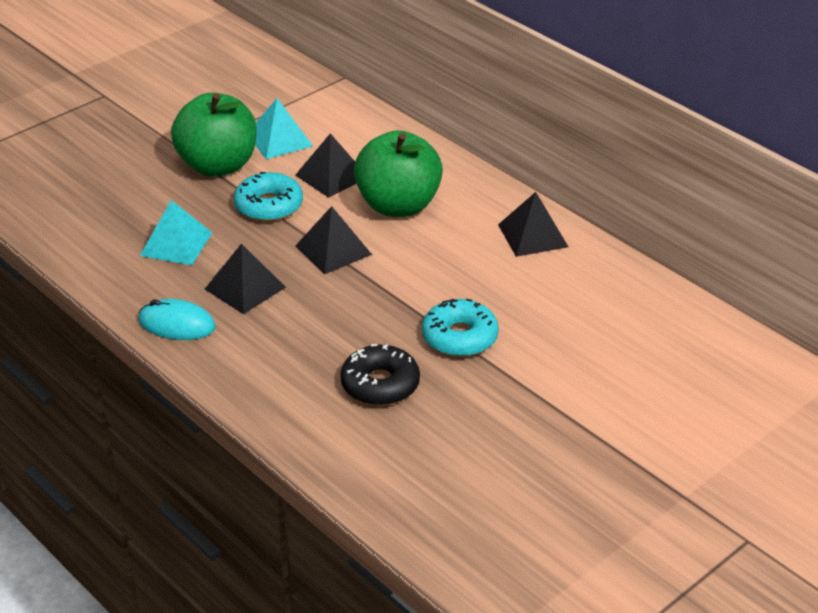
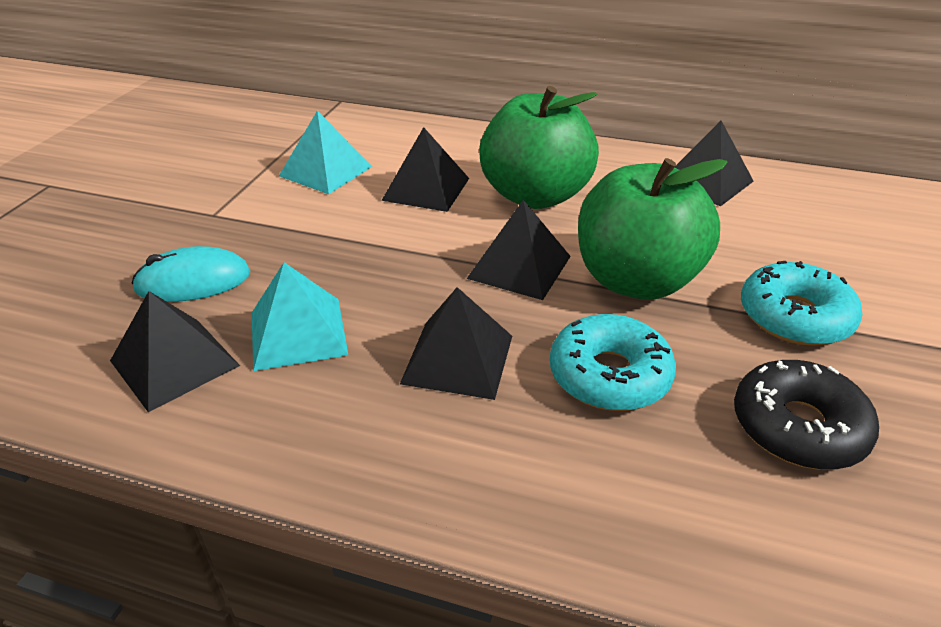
camera: 30 degrees left, 0 degrees up
(105, 237) = (174, 363): none -> black pyramid
(177, 324) = (408, 461): turquoise mouse -> turquoise mouse (193, 281)
(218, 165) = (272, 218): green apple -> green apple (636, 280)
(269, 206) = (384, 243): turquoise donut -> turquoise donut (609, 375)

